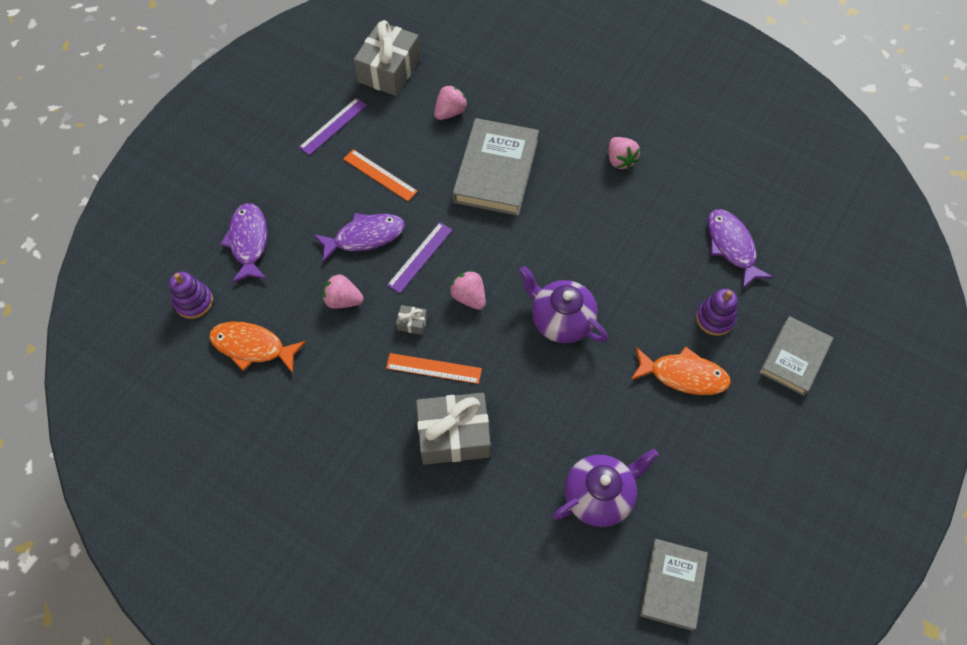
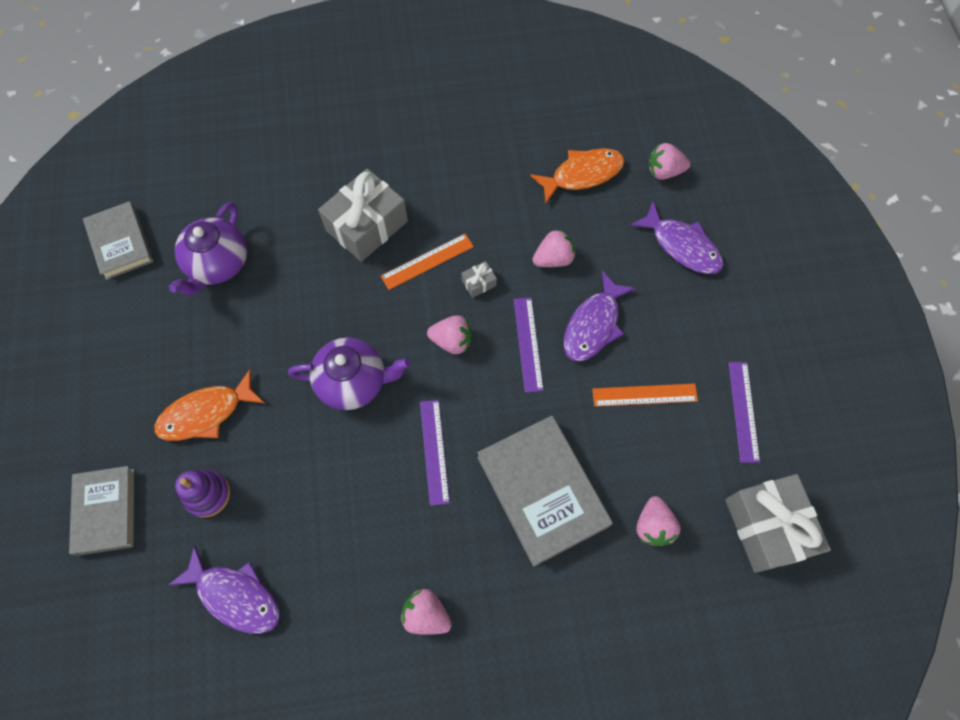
camera: 140 degrees right, 5 degrees up
(194, 302) = (664, 171): purple stacking toy -> pink strawberry
(542, 238) = (434, 451): none -> purple ruler

